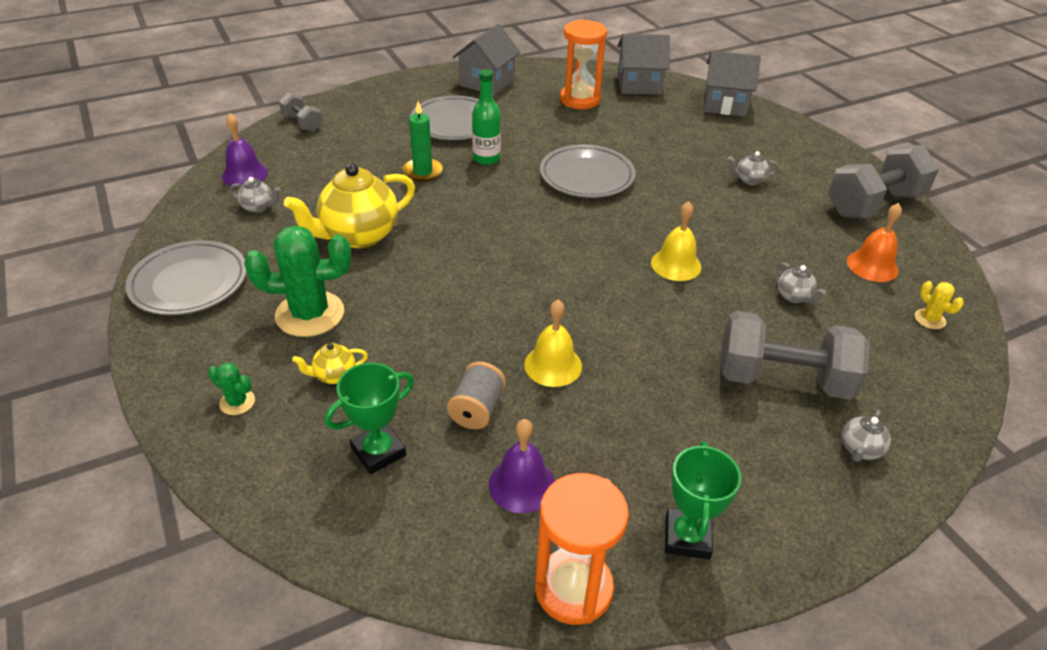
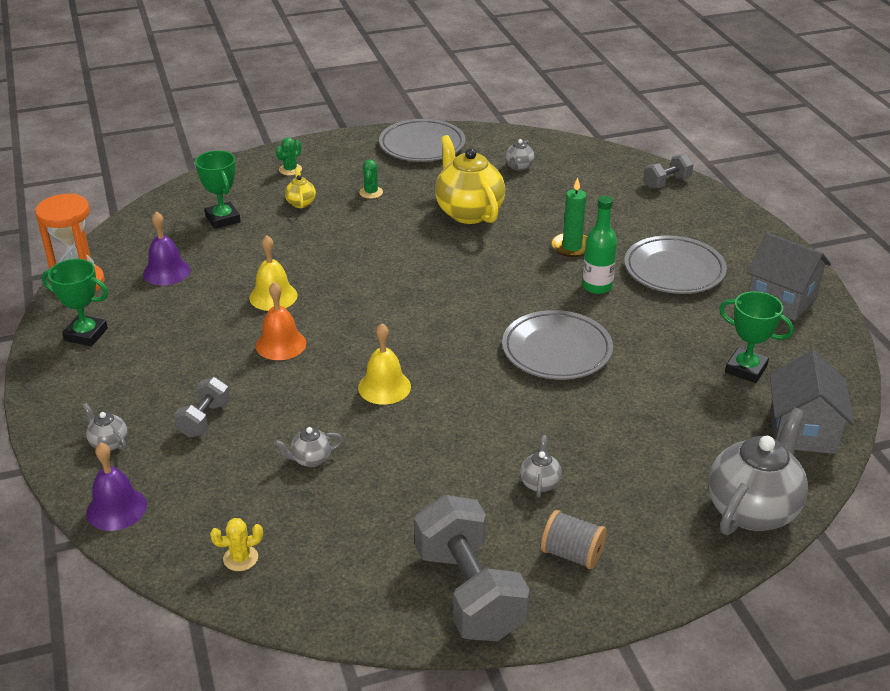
camera: 100 degrees right, 5 degrees down
(245, 174) = (572, 158): purple bell -> purple bell (116, 508)
(310, 314) = (371, 192): green cactus -> green cactus, size x0.45
(477, 409) = (242, 258): grey spool -> grey spool (572, 554)
(579, 100) = (746, 369): orange hourglass -> green trophy
(724, 104) = (752, 509): grey house -> grey teapot
(782, 379) = (204, 420): grey dumbbell -> grey dumbbell, size x0.51
(872, 266) = (343, 542): orange bell -> orange bell (281, 344)

